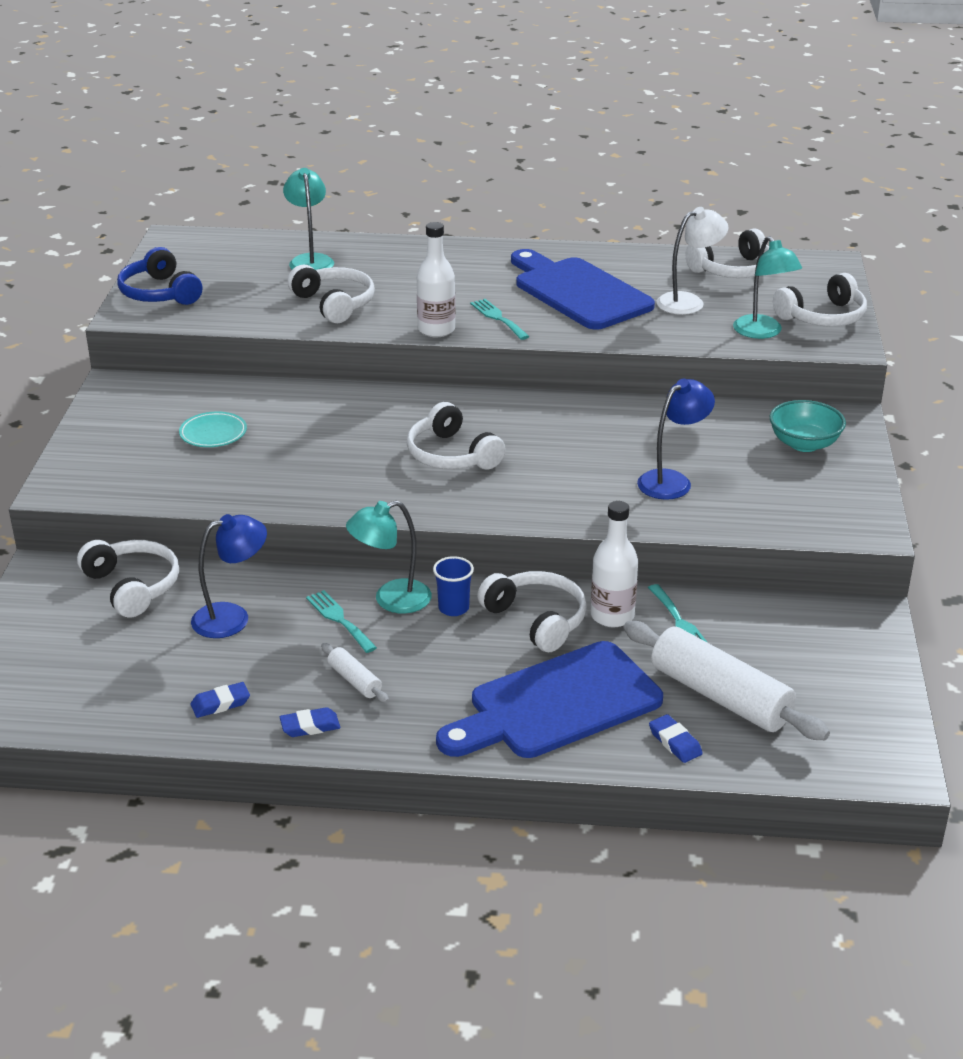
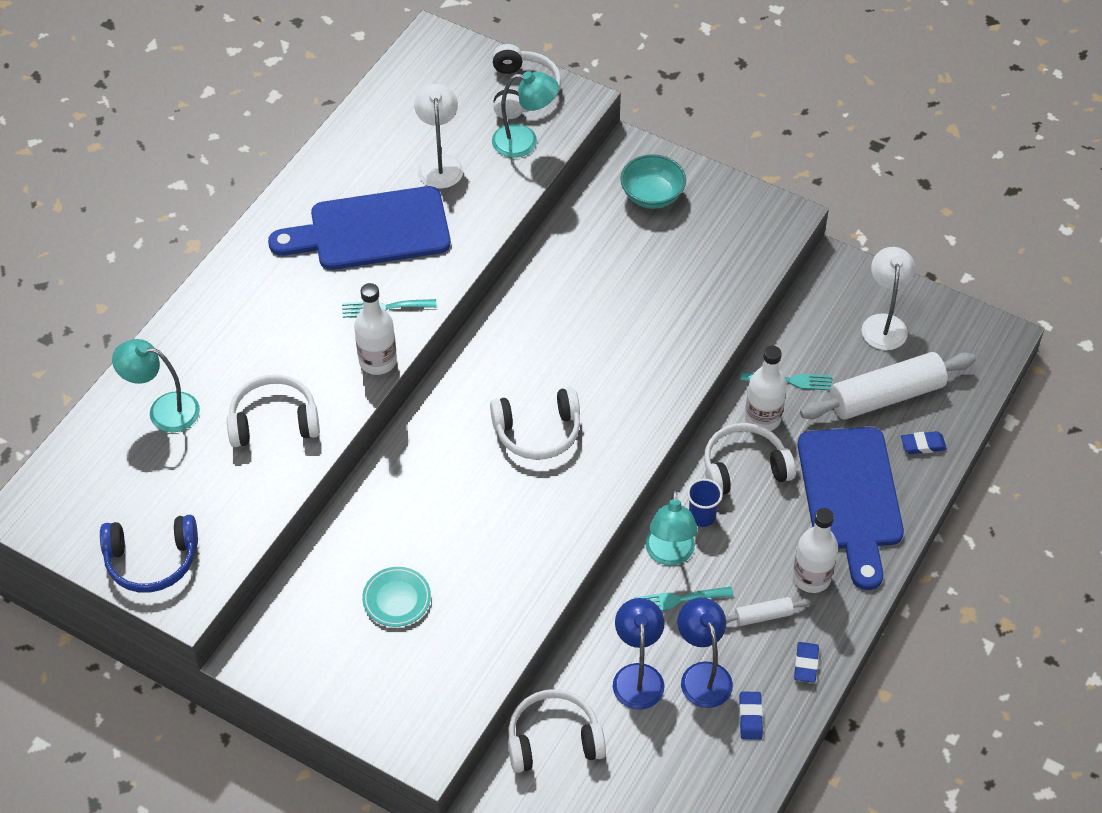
camera: 65 degrees left, 20 degrees up
(426, 702) = (811, 577): none -> white bottle
(672, 480) = (658, 301): blue lamp -> blue lamp (702, 675)
(733, 270) = (401, 107): white headphones -> none
(823, 669) = (884, 324): none -> white lamp

